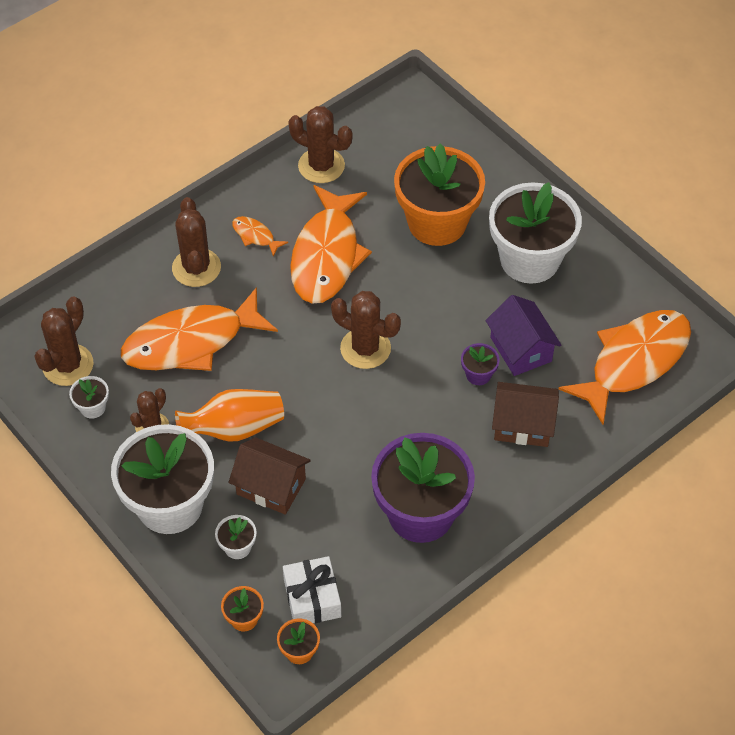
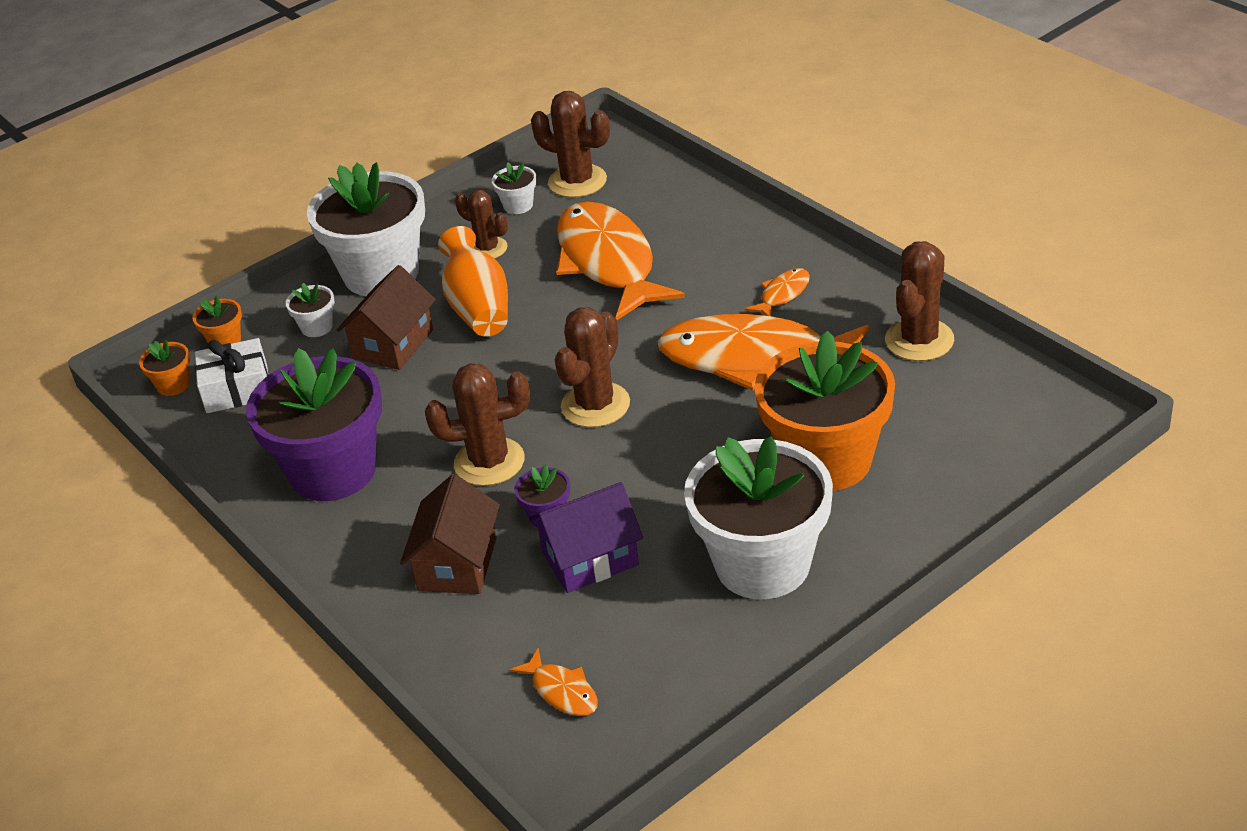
camera: 95 degrees right, 15 degrees down
(196, 268) = (725, 253): brown cactus -> brown cactus (489, 462)
(634, 362) = (562, 691): orange fish -> orange fish, size x0.42

